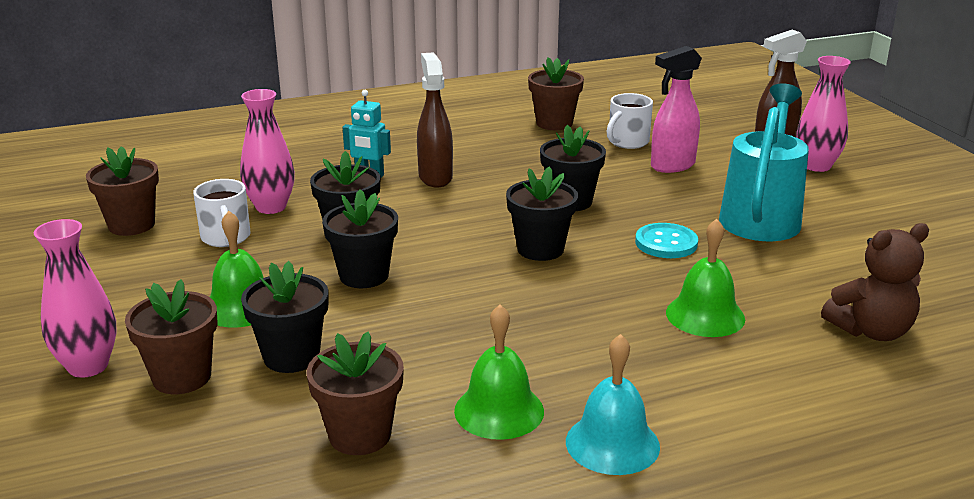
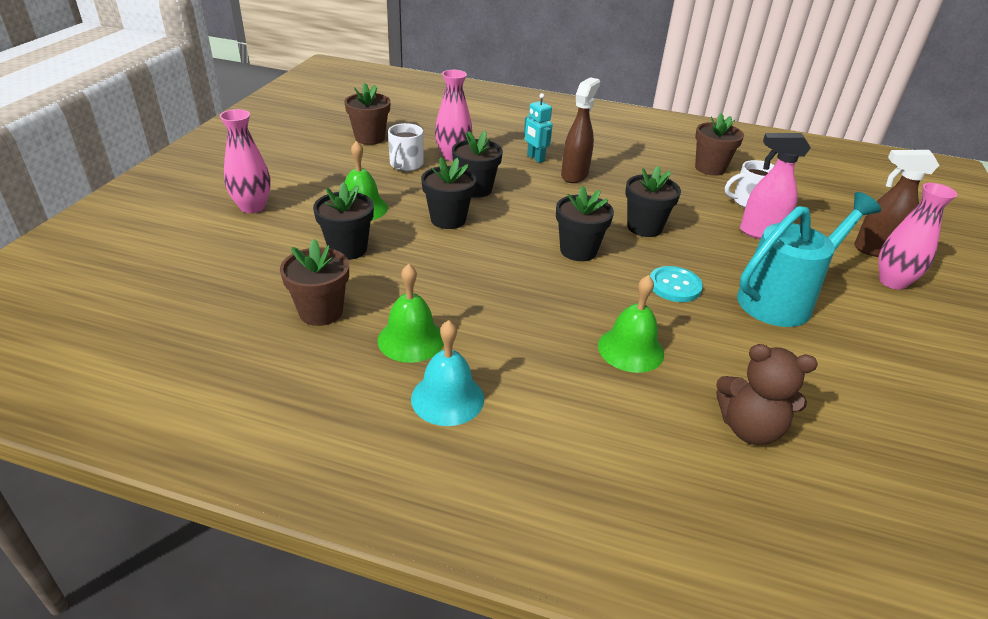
camera: 35 degrees right, 10 degrees up
(182, 377) = (283, 234): brown flower pot -> none

